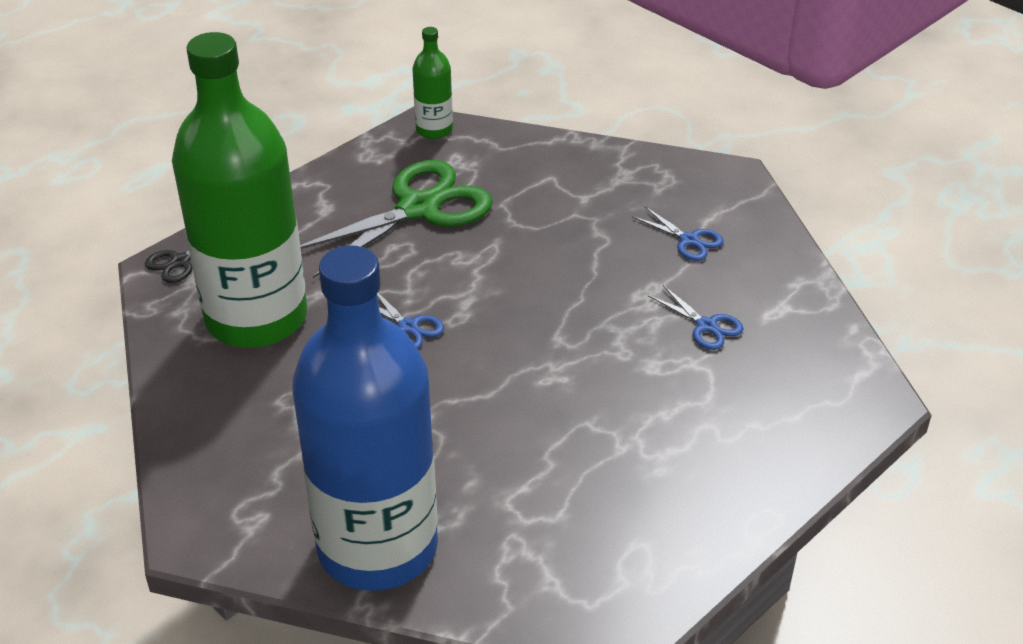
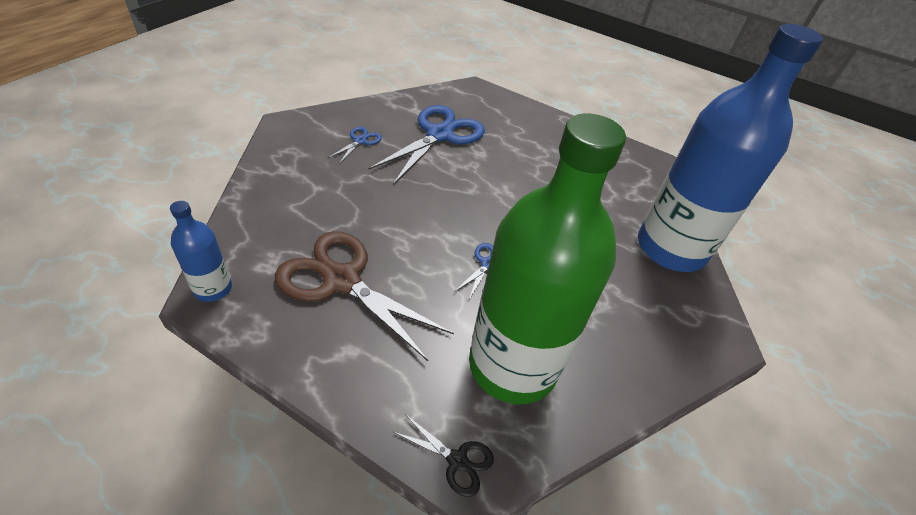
camera: 110 degrees left, 5 degrees up
(418, 208) = (341, 280): green scissors -> brown scissors
(434, 130) = (213, 289): green bottle -> blue bottle
(706, 326) = (439, 135): blue scissors -> blue scissors, size x2.24

